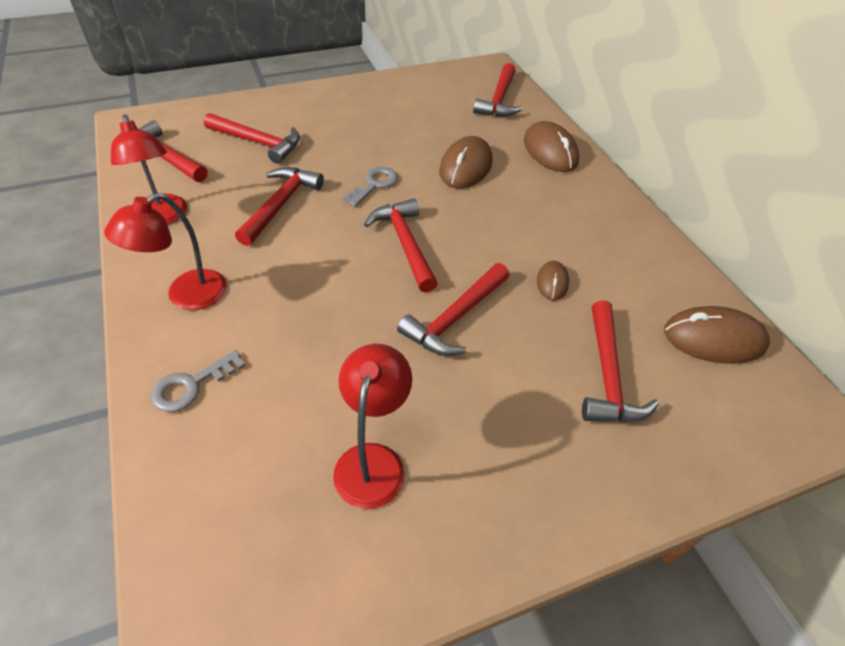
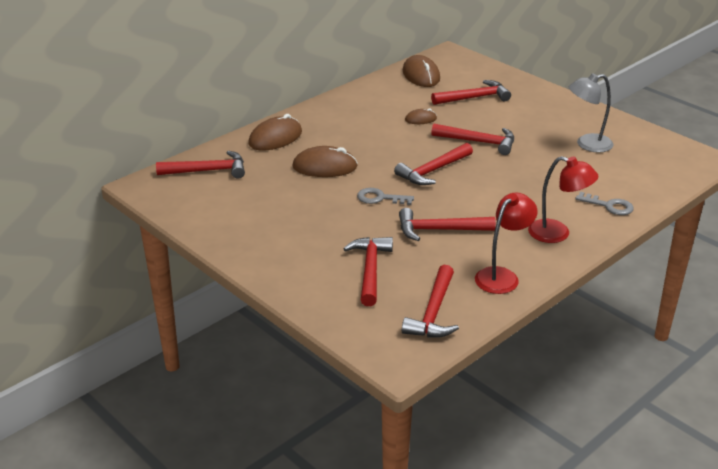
camera: 110 degrees left, 15 degrees down
(373, 460) = (587, 144): red lamp -> grey lamp

